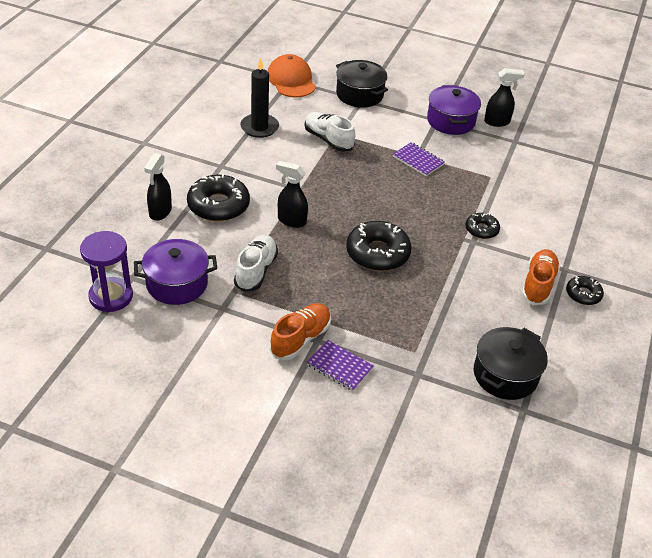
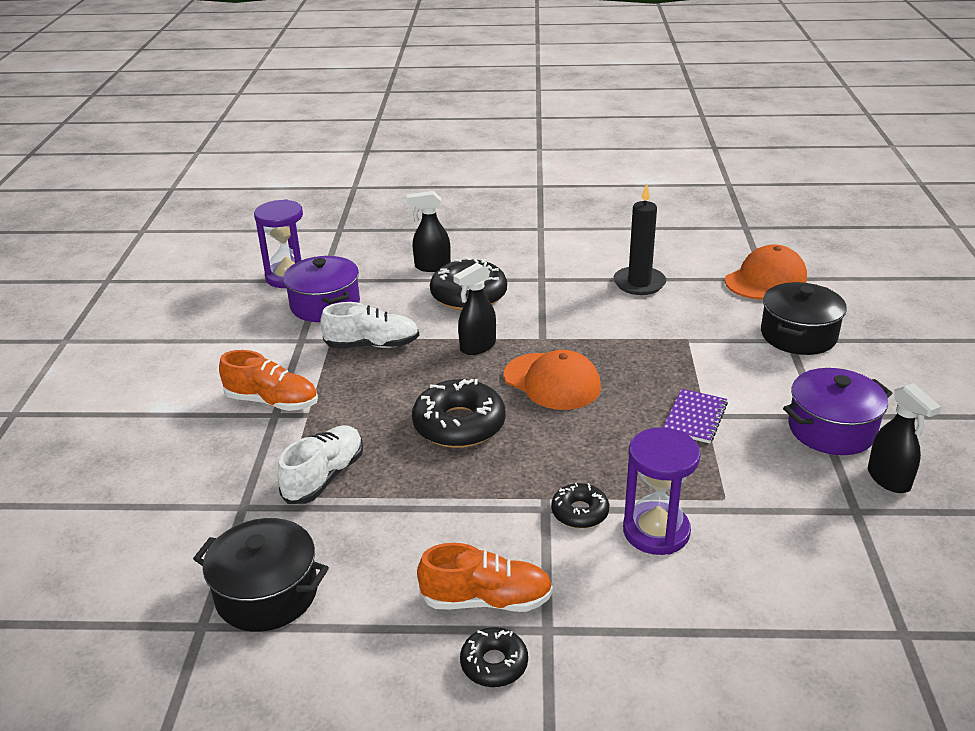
camera: 75 degrees right, 10 degrees down
(291, 220) = (477, 347): black spray bottle -> black spray bottle turned 135 degrees counterclockwise
(328, 140) = (665, 335): white shoe -> white shoe (324, 477)
(339, 367) = (236, 440): purple notebook -> none
(352, 201) = (552, 381): none -> orange cap
(507, 208) = (656, 531): none -> purple hourglass

